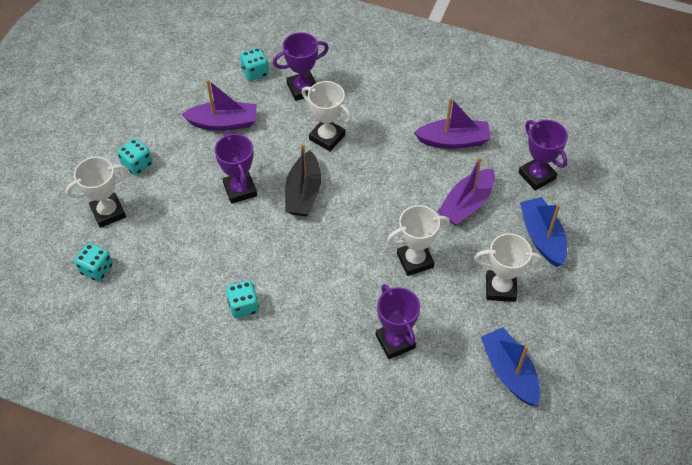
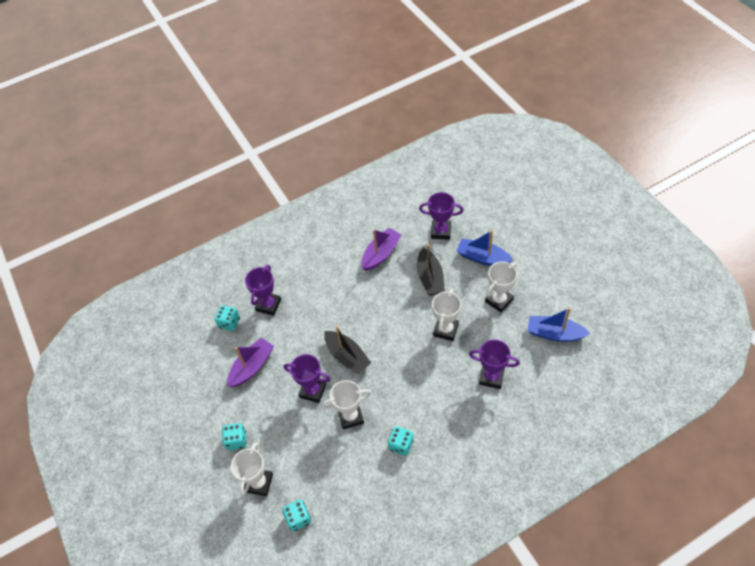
camera: 45 degrees left, 0 degrees up
(327, 137) = (318, 316): white trophy -> white trophy (350, 416)
(466, 204) = (430, 278): purple boat -> black boat

